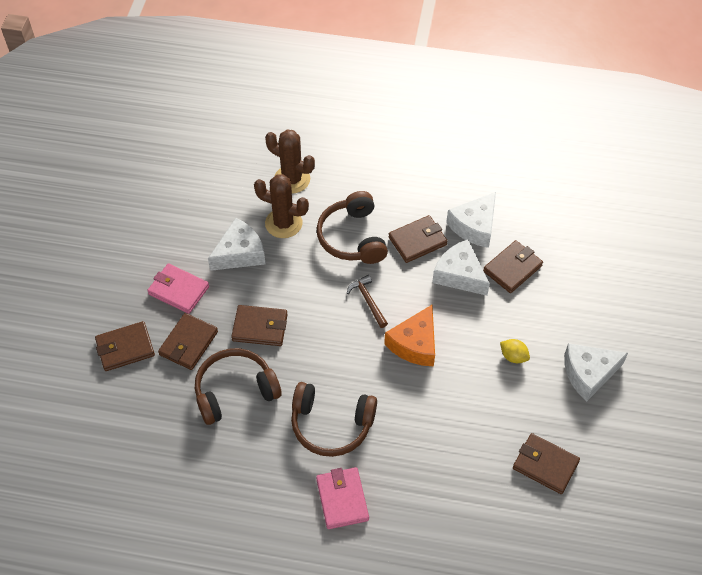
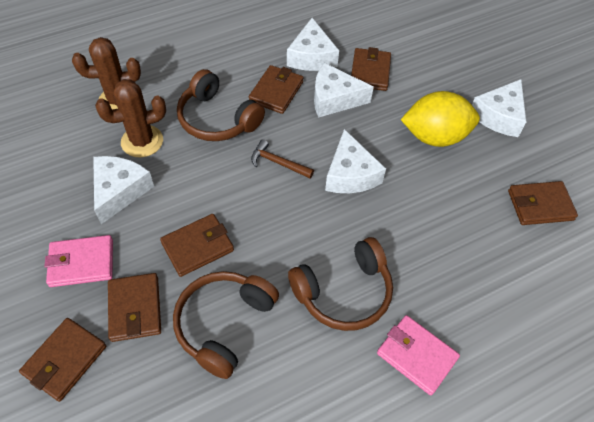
camera: 40 degrees left, 0 degrees up
(415, 344) = (350, 174): orange cheese -> white cheese
(513, 356) = (434, 136): yellow lemon -> yellow lemon, size x2.26

